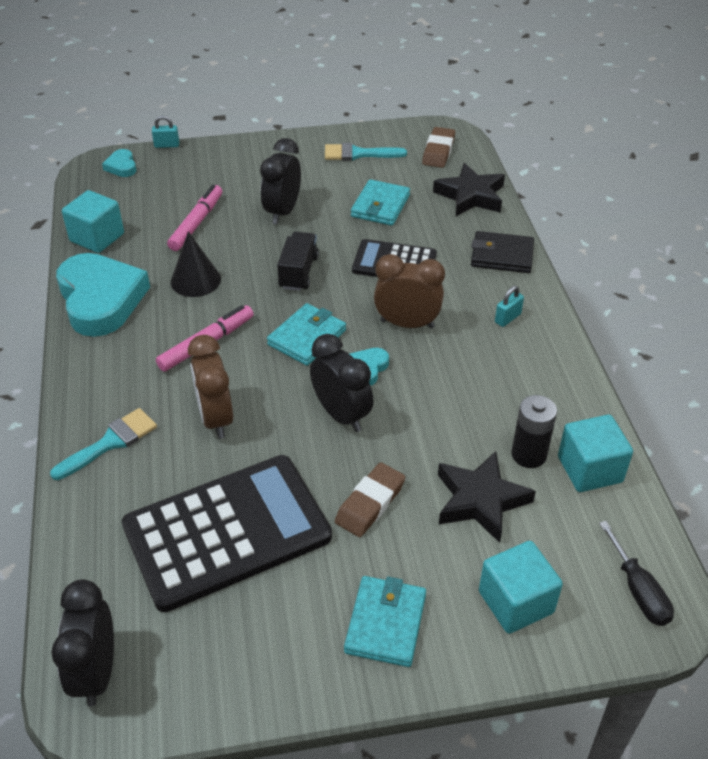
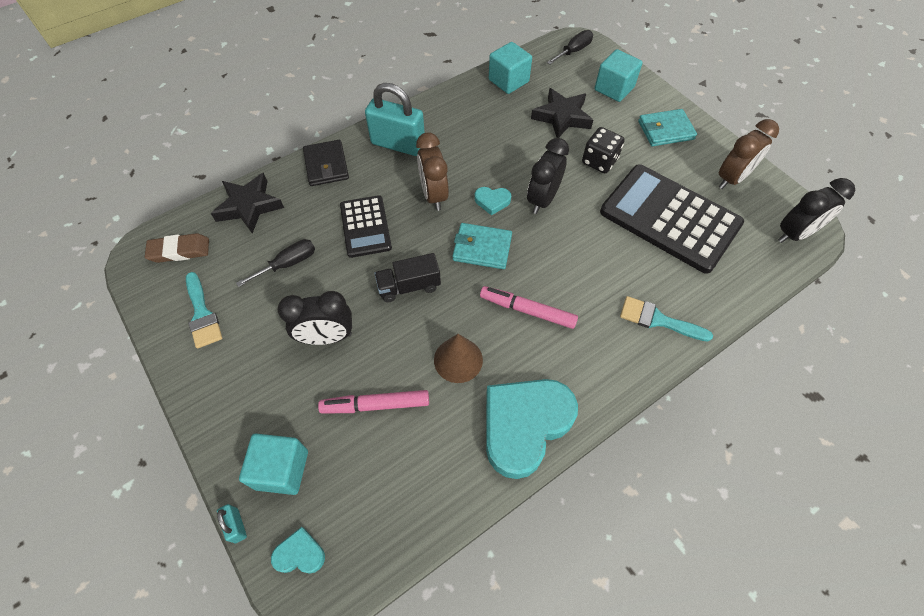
camera: 115 degrees left, 15 degrees up
(97, 237) = (441, 491): turquoise cube -> turquoise cube (282, 469)
(121, 166) = (300, 554): turquoise heart -> turquoise heart turned 135 degrees counterclockwise
(195, 280) = (458, 360): black cone -> brown cone
(216, 418) = (593, 267): brown clock -> brown clock (731, 178)
(370, 503) = (599, 161): brown eraser -> black dice
(380, 206) = (288, 264): turquoise wallet -> black screwdriver
(507, 318) = (398, 144): turquoise padlock -> turquoise padlock, size x2.36
(528, 455) = (515, 106): black battery -> none

